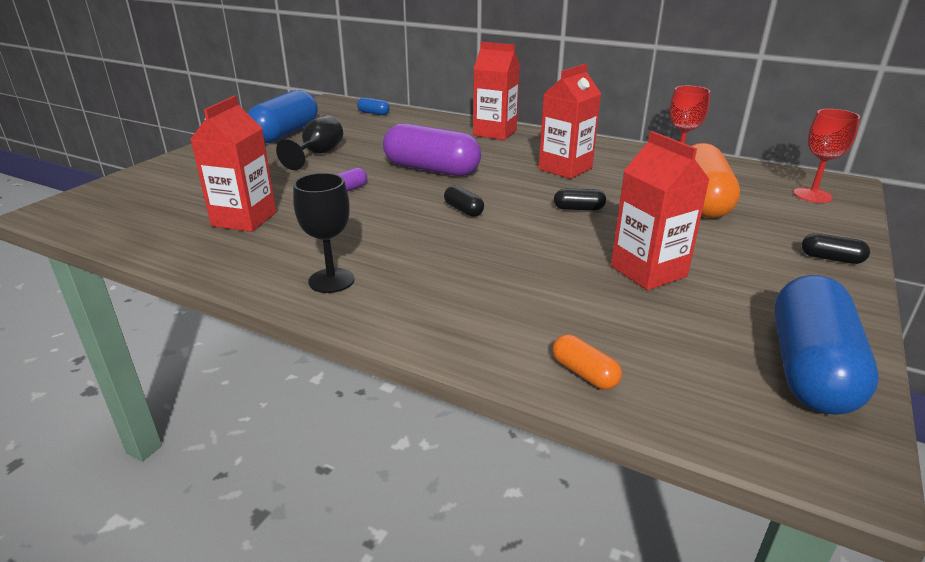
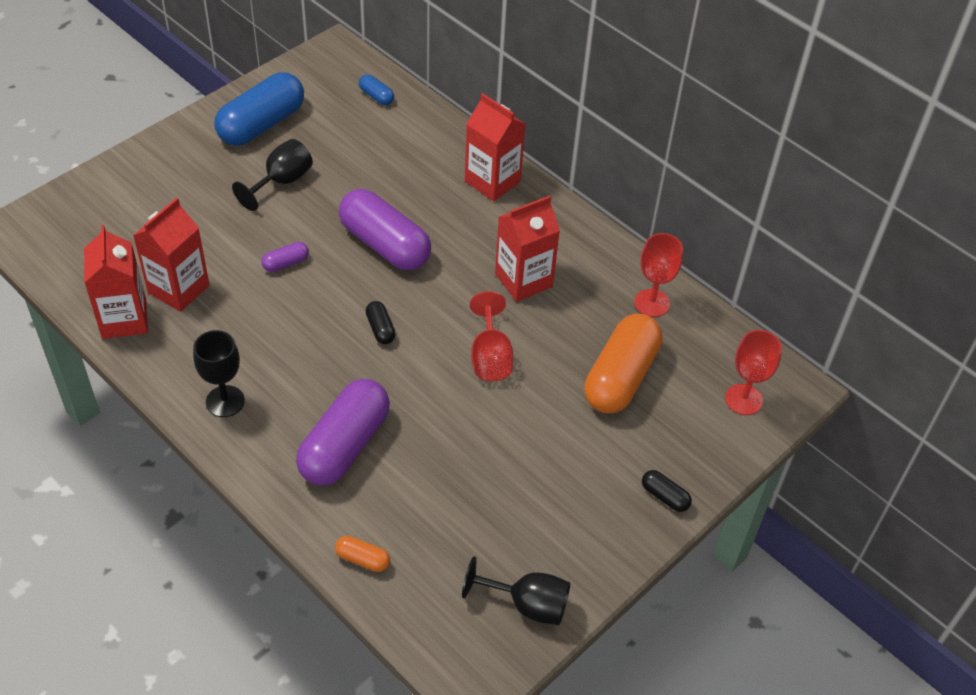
camera: 15 degrees right, 20 degrees up
(487, 286) = (344, 445): none -> purple capsule
(578, 209) = (490, 357): black capsule -> red goblet
(584, 373) = (363, 559): orange capsule -> orange capsule turned 45 degrees counterclockwise
(648, 271) = (489, 465): red carton -> red carton (124, 319)
(809, 368) = (527, 604): blue capsule -> black goblet

